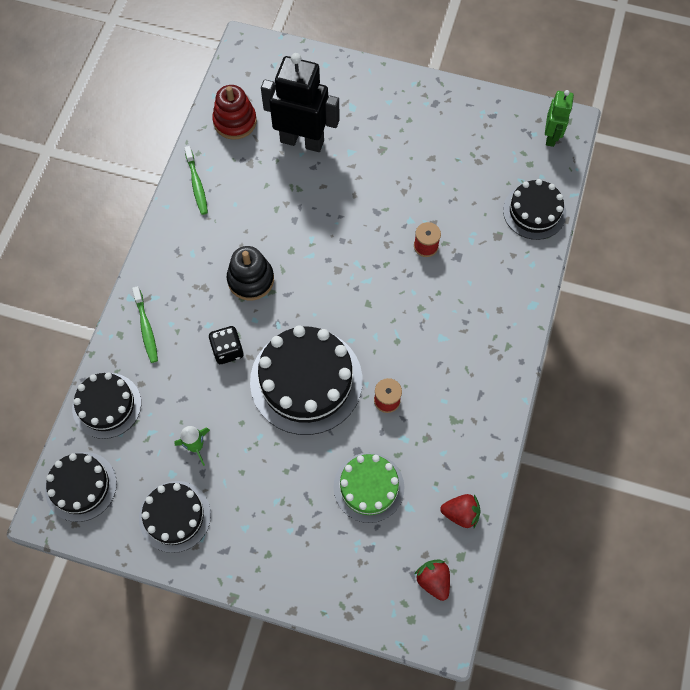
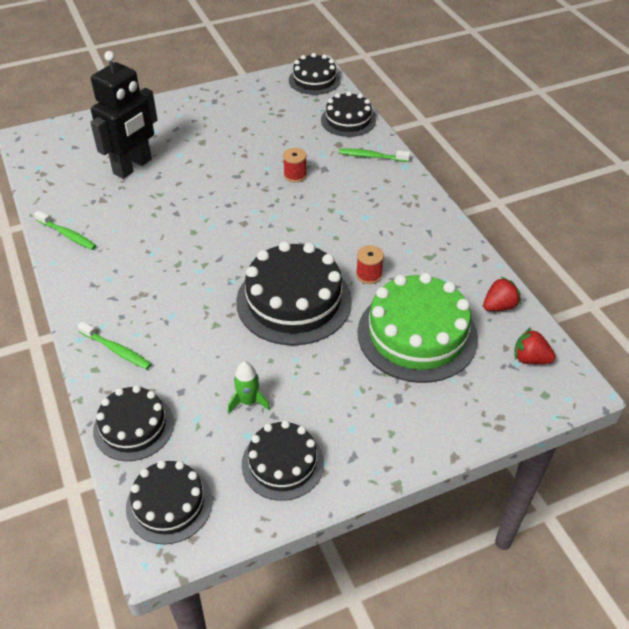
camera: 40 degrees left, 20 degrees down
(227, 350) = (207, 321): black dice -> none
(235, 121) = (63, 183): red stacking toy -> none
(251, 279) = (178, 267): black stacking toy -> none
(302, 141) = (133, 167): black robot -> black robot turned 150 degrees clockwise
(368, 487) = (417, 334): green cake -> green cake, size x1.66
(513, 272) = (371, 156): none -> green toothbrush
(551, 136) = (314, 80): green robot -> black cake

